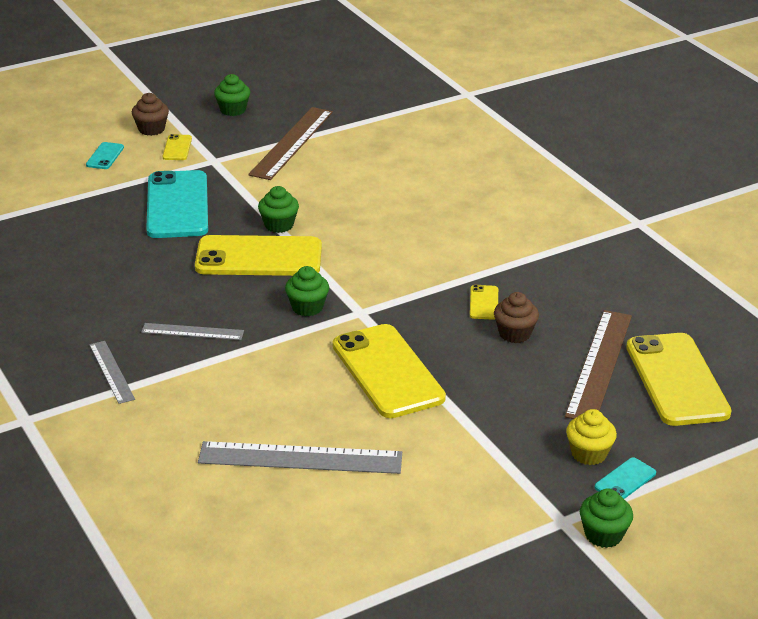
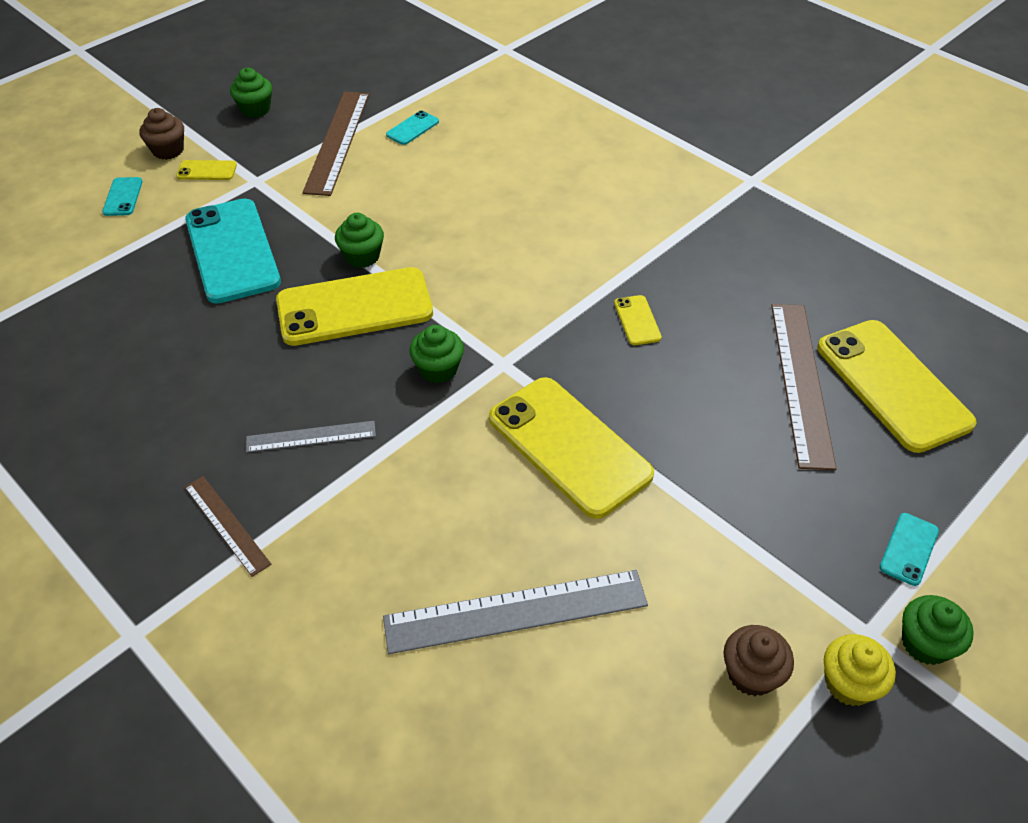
camera: 15 degrees left, 15 degrees up
(111, 371) = (227, 524): grey ruler -> brown ruler
(177, 148) = (207, 171): yellow phone -> yellow phone turned 75 degrees counterclockwise
(359, 142) = (412, 128): none -> turquoise phone
(514, 334) = (689, 357): brown cupcake -> brown cupcake (751, 674)
(589, 454) = (850, 518): yellow cupcake -> yellow cupcake (849, 683)

